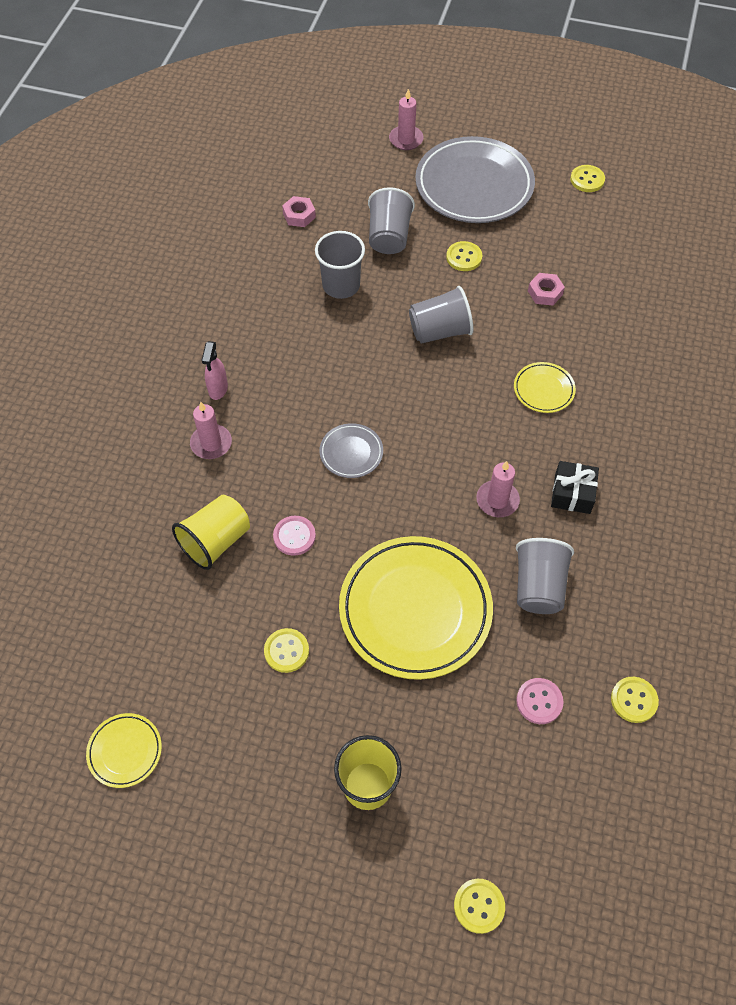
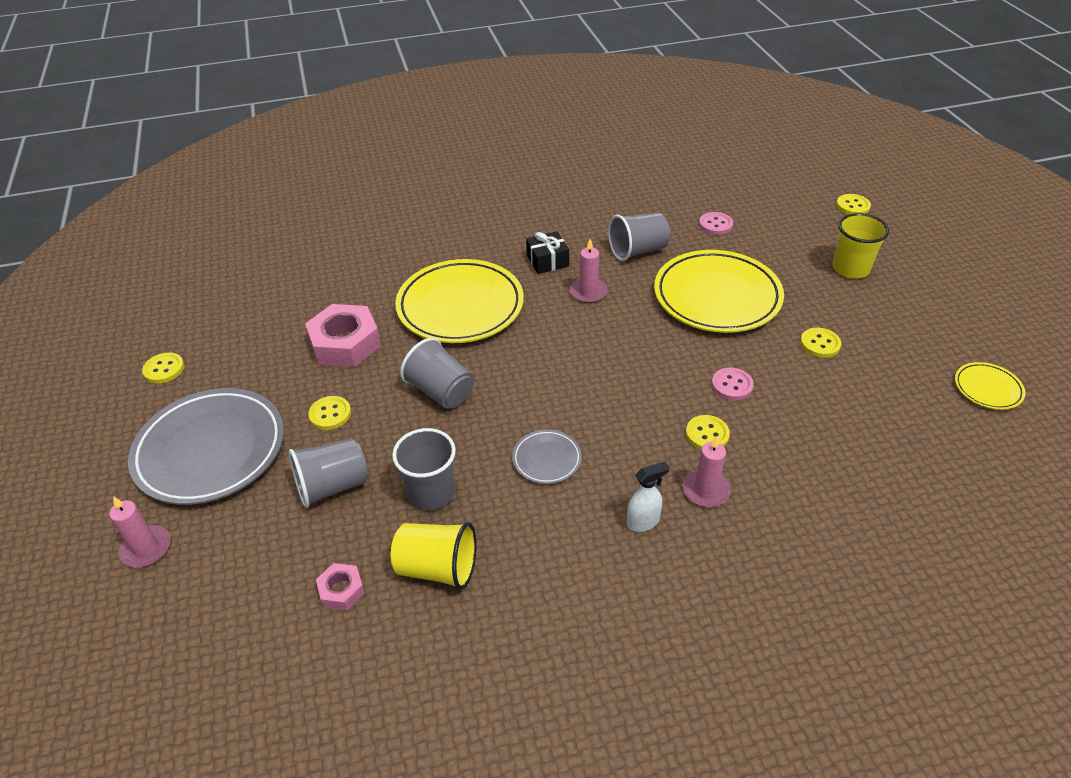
camera: 120 degrees left, 15 degrees down
(216, 541) = (788, 431): yellow cup -> yellow cup (437, 568)
(218, 389) = (643, 522): pink spray bottle -> white spray bottle
(351, 453) = (623, 389): grey plate -> grey plate (547, 459)
(543, 390) = (460, 306): yellow plate -> yellow plate, size x2.20
(545, 293) = (345, 343): pink nut -> pink nut, size x2.00
(634, 700) = (672, 193): yellow button -> yellow button (707, 434)

